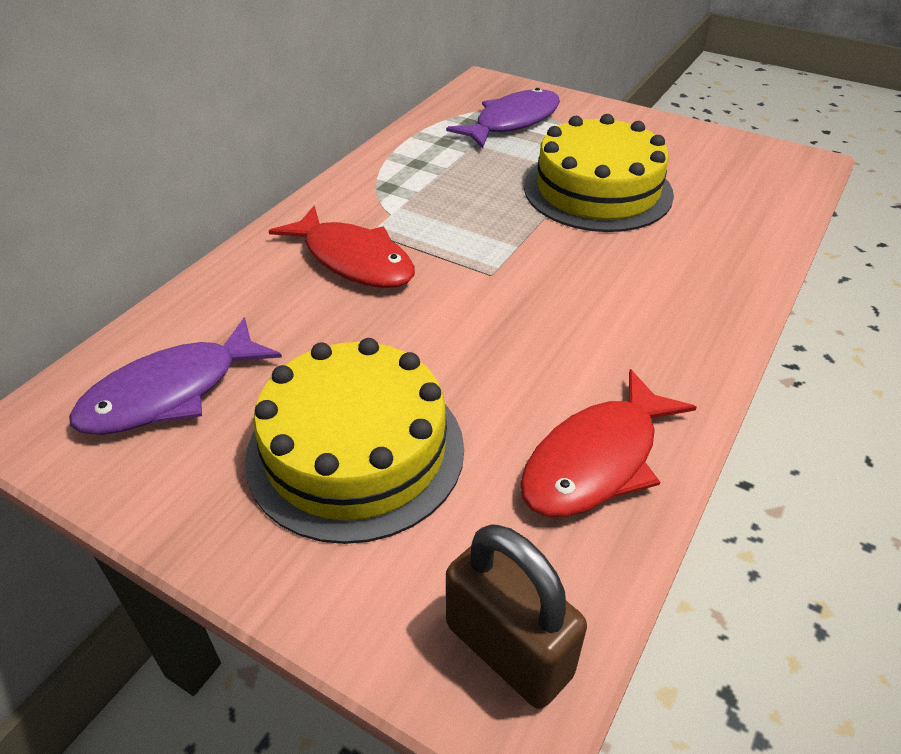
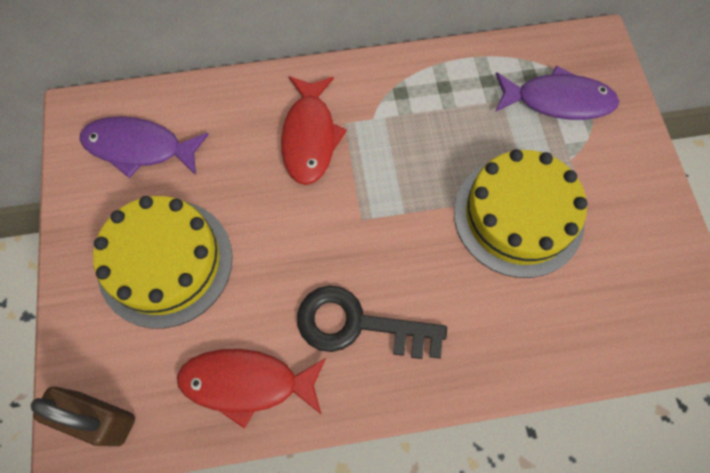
camera: 50 degrees right, 25 degrees up
(508, 649) = (100, 418): brown padlock -> brown padlock turned 75 degrees counterclockwise
(609, 336) = (358, 324): none -> black key

